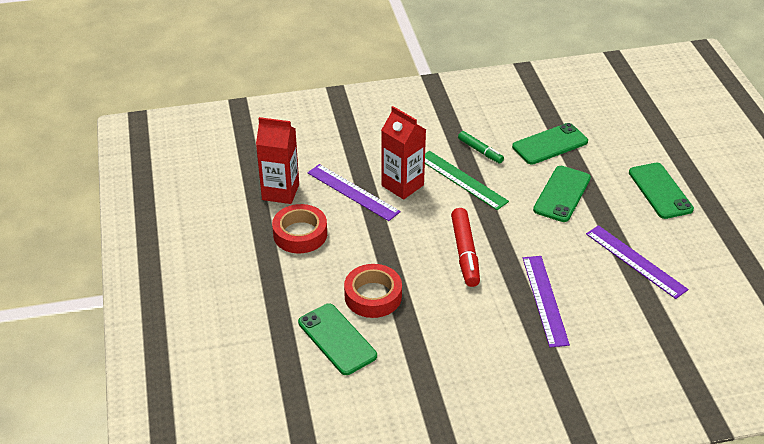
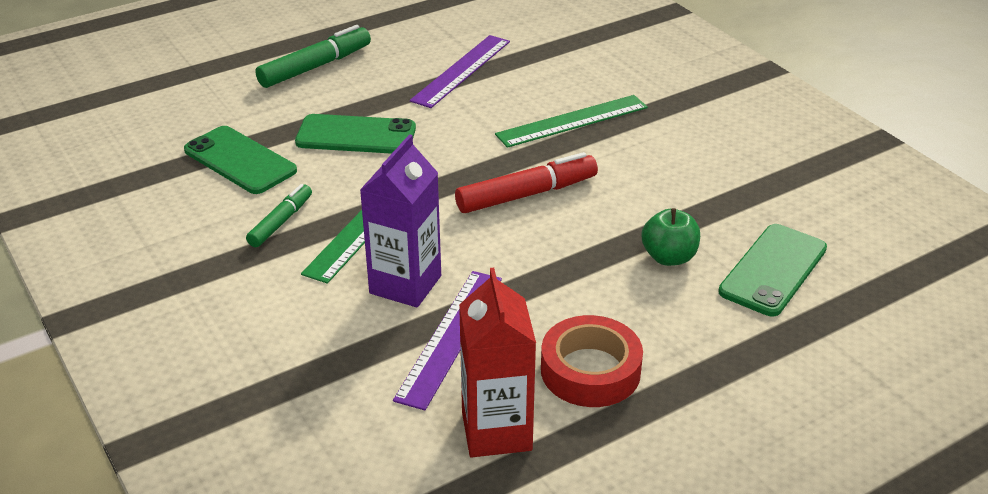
camera: 110 degrees left, 5 degrees down
(373, 296) = (669, 257): red tape -> green apple
(402, 185) = (405, 284): red carton -> purple carton
(544, 300) = (572, 121): purple ruler -> green ruler
(660, 191) = (315, 67): green phone -> green marker

